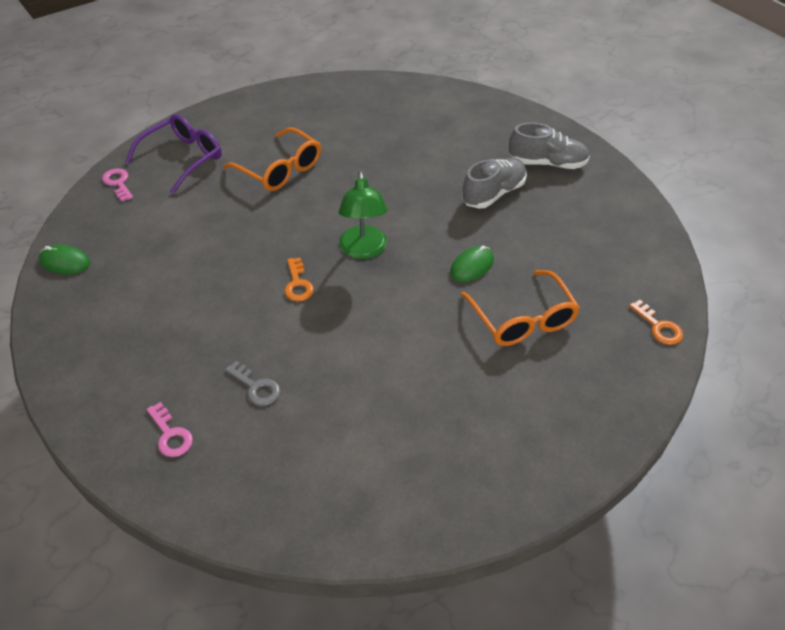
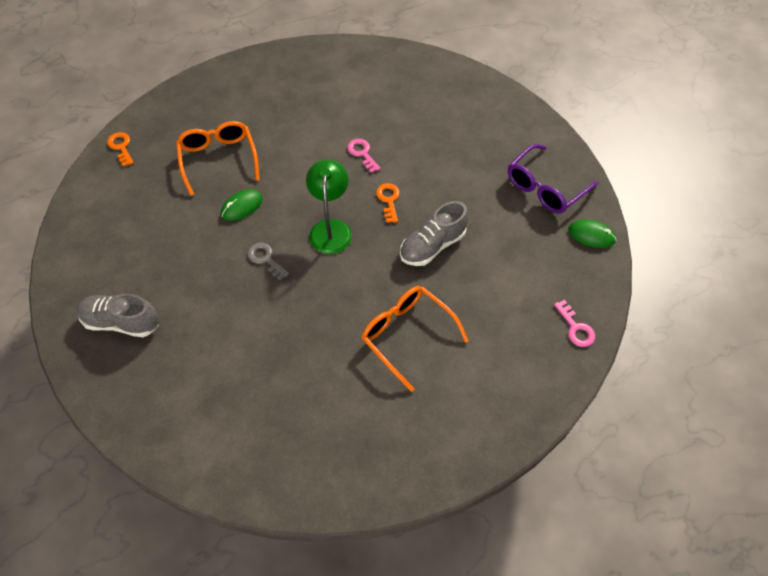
camera: 175 degrees left, 10 degrees up
(170, 435) = (469, 102): pink key -> pink key (362, 153)
(183, 158) = (515, 361): purple glasses -> purple glasses (545, 188)
(256, 387) = (417, 126): grey key -> grey key (266, 259)
(493, 193) = (194, 284): grey shoe -> grey shoe (432, 246)

